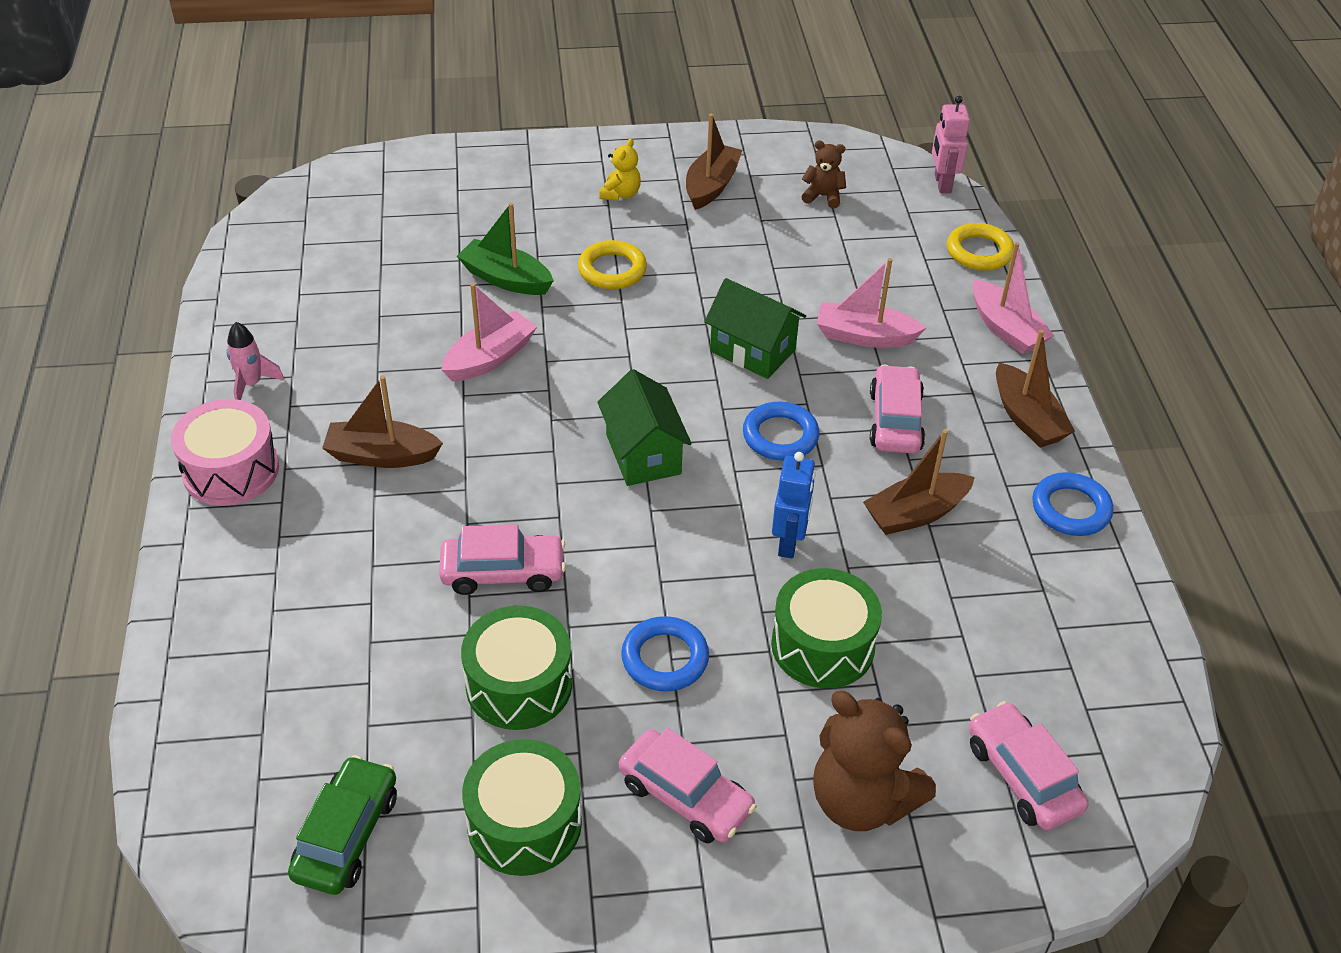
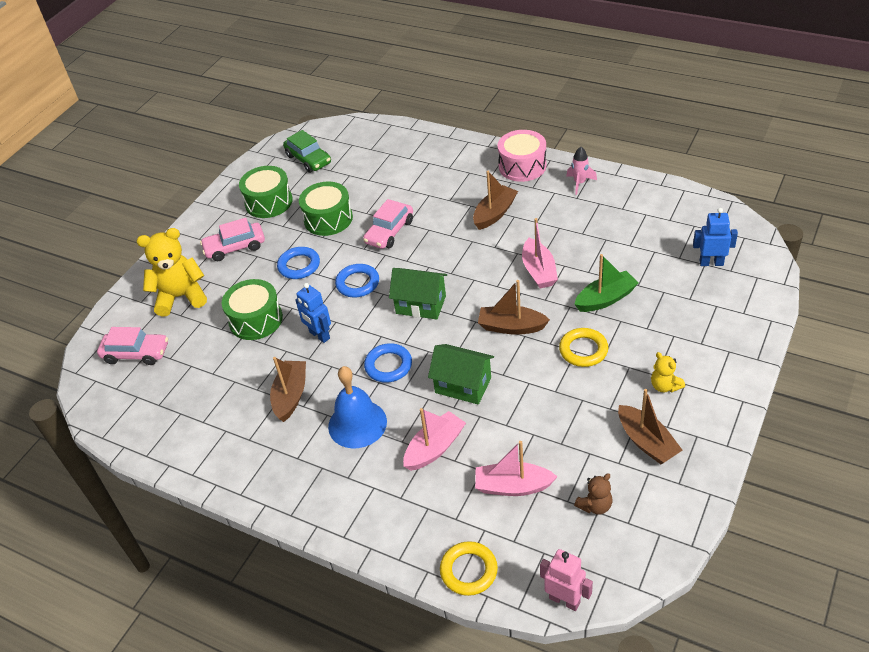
camera: 130 degrees right, 0 degrees up
(377, 211) = (711, 263): none -> blue robot
(752, 351) = (463, 385): green house -> green house turned 45 degrees clockwise
(861, 800) = (181, 297): brown teddy bear -> yellow teddy bear
(895, 421) = (357, 424): pink car -> blue bell
(1005, 329) = (384, 533): pink boat -> pink boat (513, 486)
(1027, 418) = (306, 492): brown boat -> brown boat (511, 327)
(1070, 509) = (232, 468): blue ring -> blue ring (357, 283)

